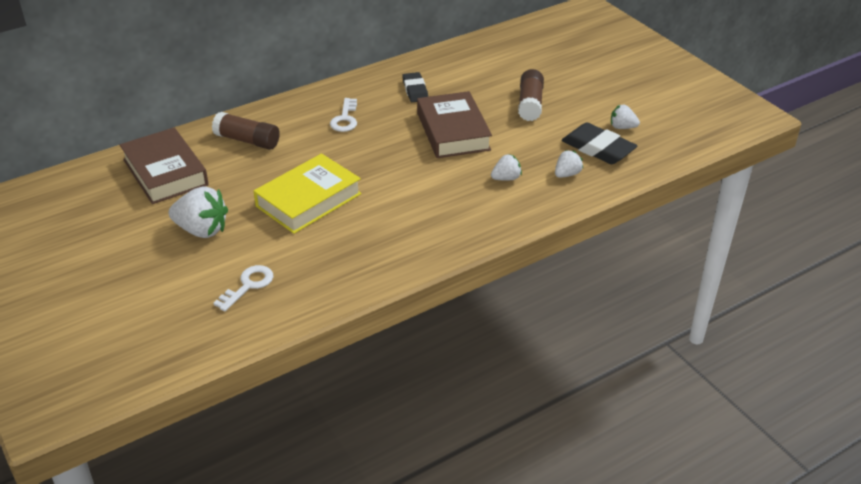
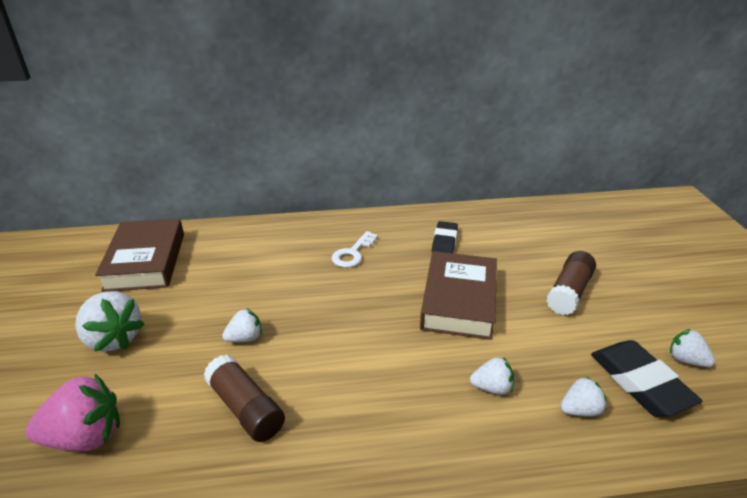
camera: 25 degrees right, 5 degrees down
(247, 140) = (244, 250): brown glue stick -> brown glue stick (245, 408)
(248, 286) = (85, 437): white key -> pink strawberry
(308, 200) = (245, 338): yellow book -> white strawberry

